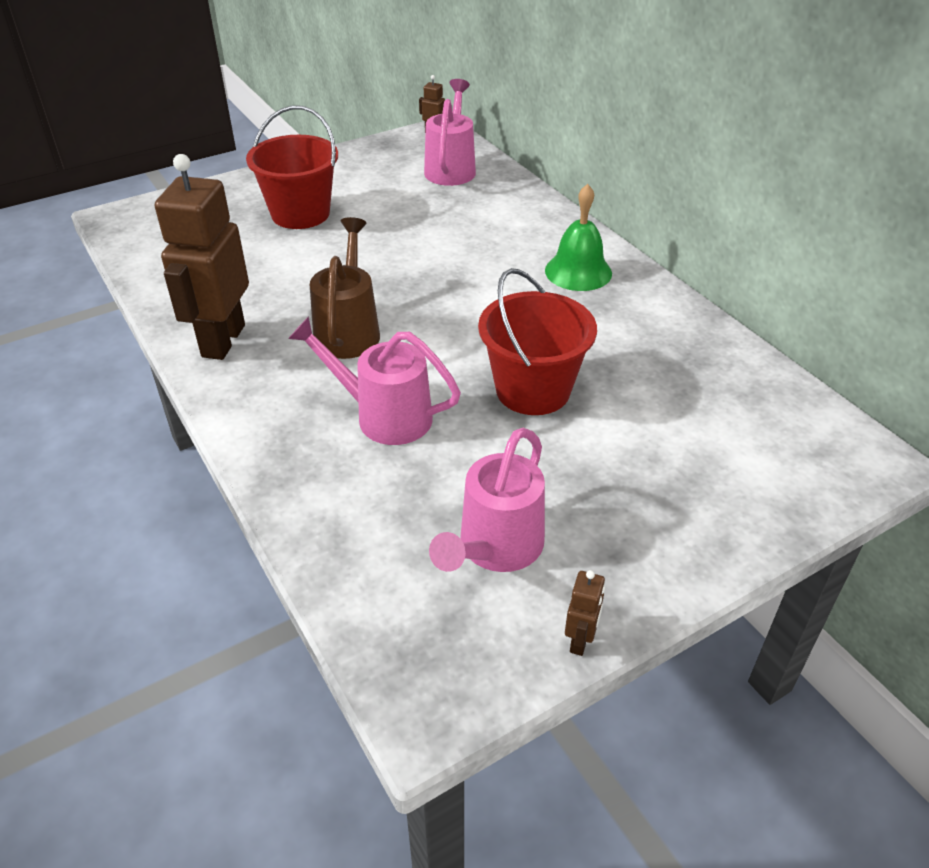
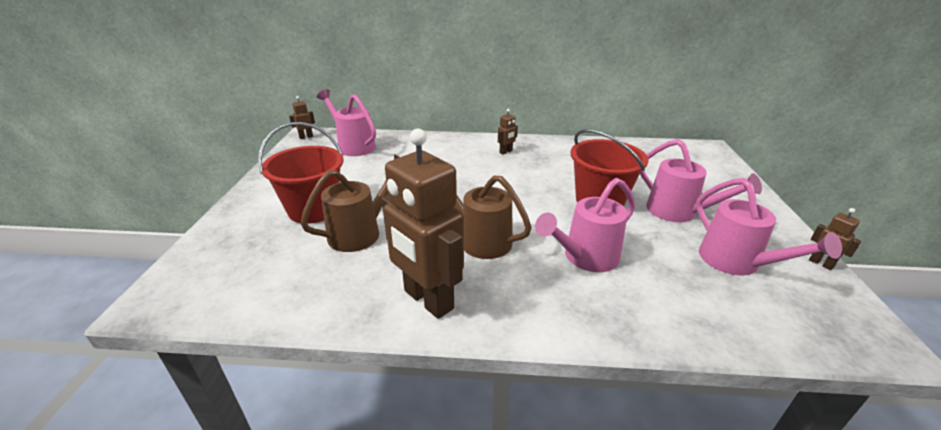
camera: 55 degrees left, 10 degrees down
(290, 257) = (361, 232): none -> brown watering can
(578, 271) = (506, 152): green bell -> brown robot
(580, 470) = (678, 212): none -> pink watering can

